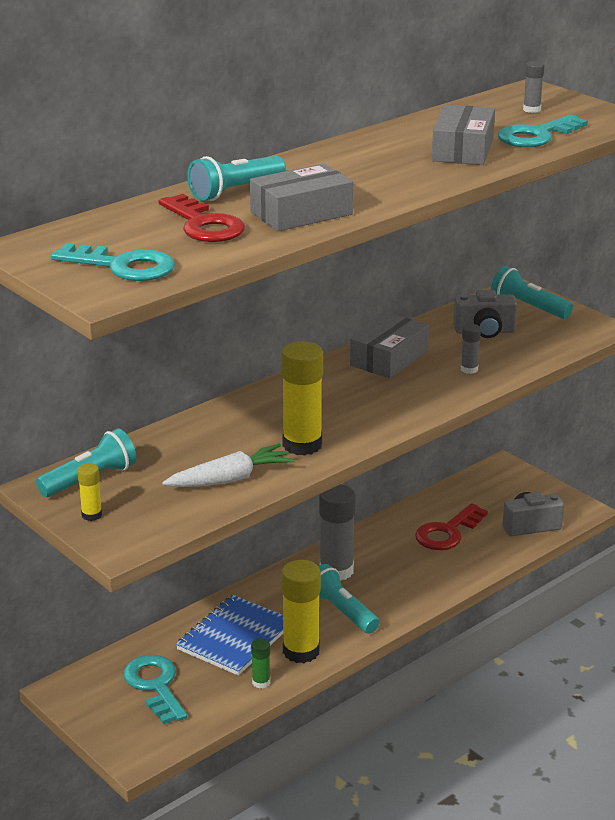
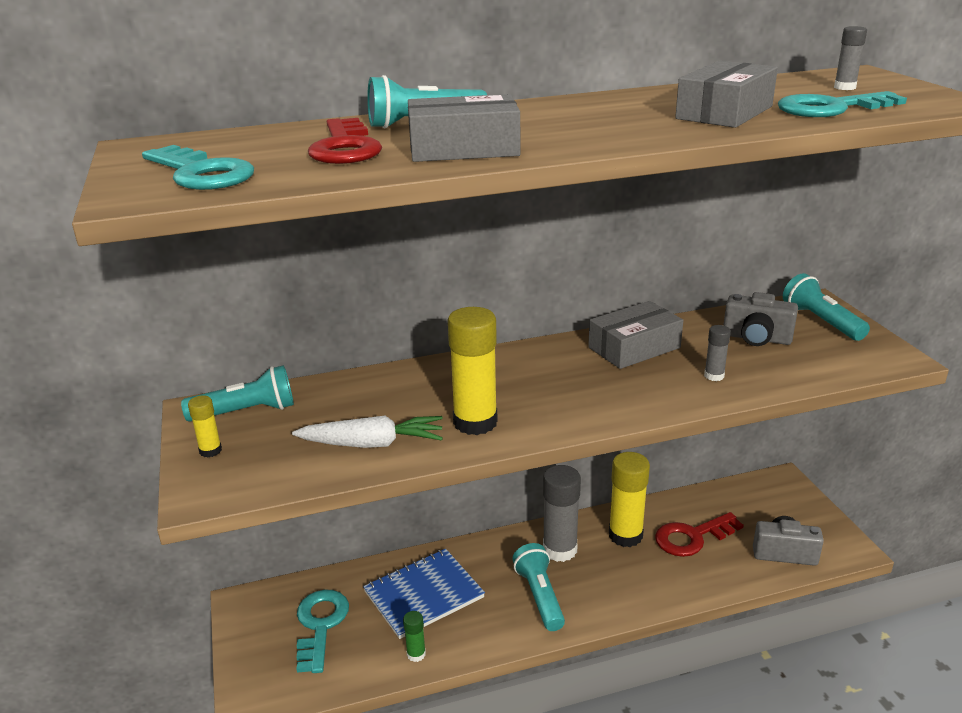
camera: 25 degrees right, 0 degrees up
(301, 651) = (475, 630): yellow glue stick -> yellow glue stick (625, 535)

